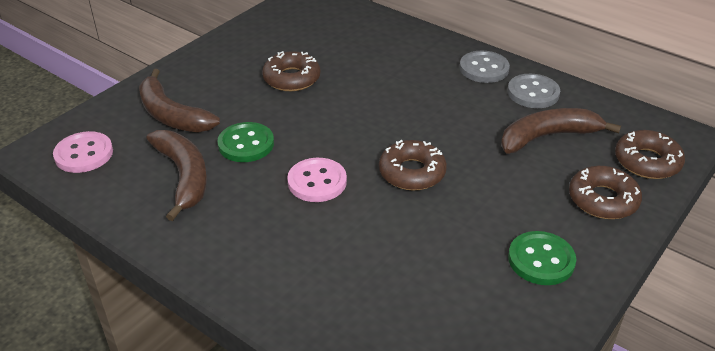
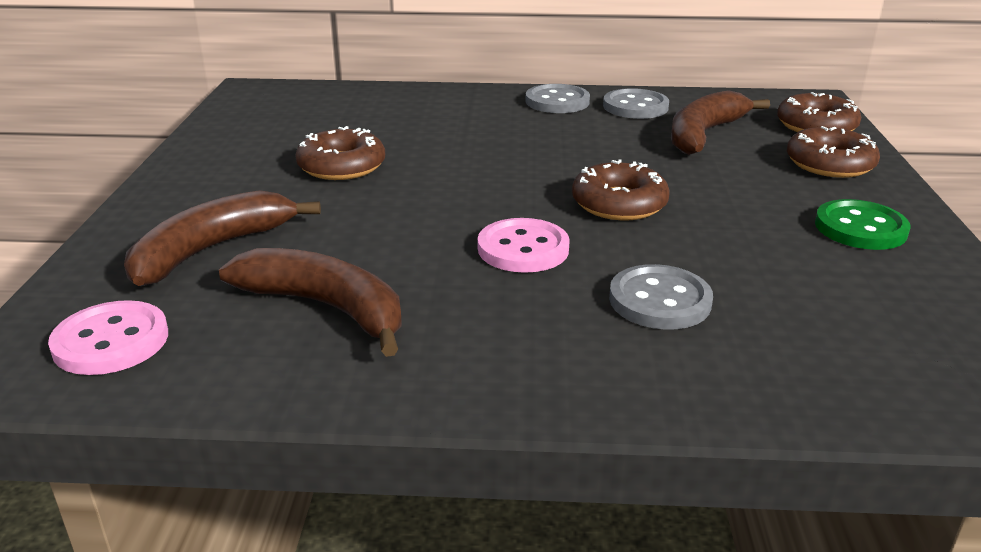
camera: 35 degrees left, 10 degrees down
(172, 115) = (211, 250): brown banana -> brown banana turned 120 degrees clockwise
(246, 144) = (371, 244): green button -> none
(344, 251) = (659, 300): none -> grey button

